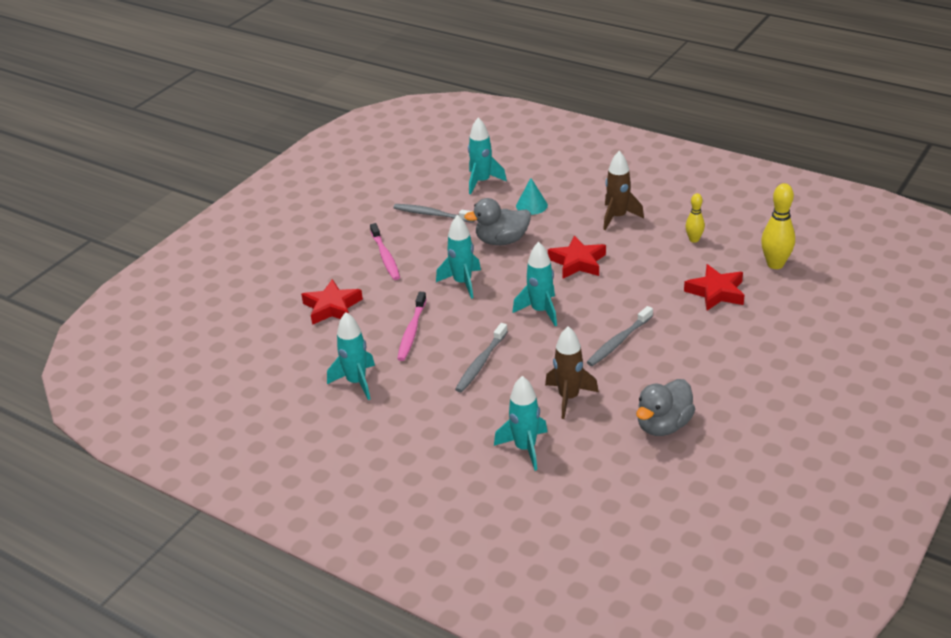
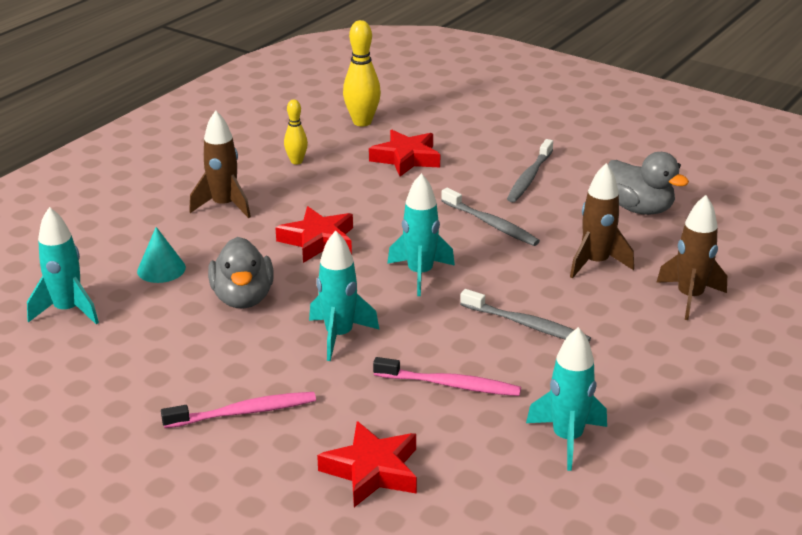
camera: 90 degrees left, 5 degrees down
(432, 214) = (139, 362): grey toothbrush -> grey toothbrush (529, 177)
(525, 448) = (689, 297): turquoise rocket -> brown rocket

